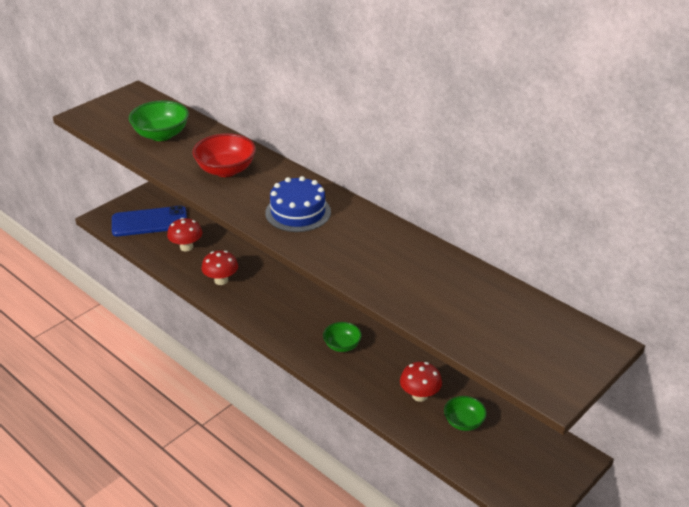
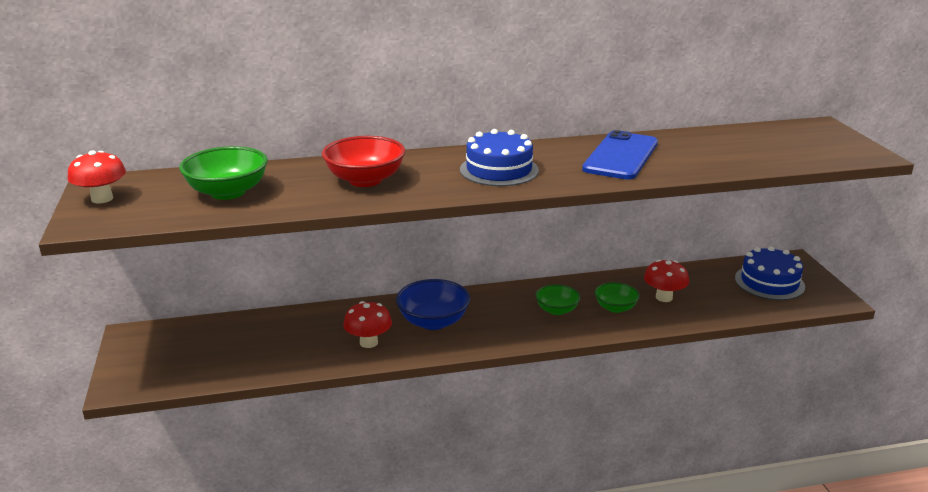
camera: 55 degrees left, 10 degrees down
(149, 222) = (188, 354): blue phone -> blue phone (621, 156)
(186, 247) = (277, 345): red mushroom -> red mushroom (102, 199)
(270, 295) = (433, 321): none -> blue bowl
(464, 422) = (715, 290): green bowl -> green bowl (615, 308)
(515, 453) = (769, 282): none -> blue cake

